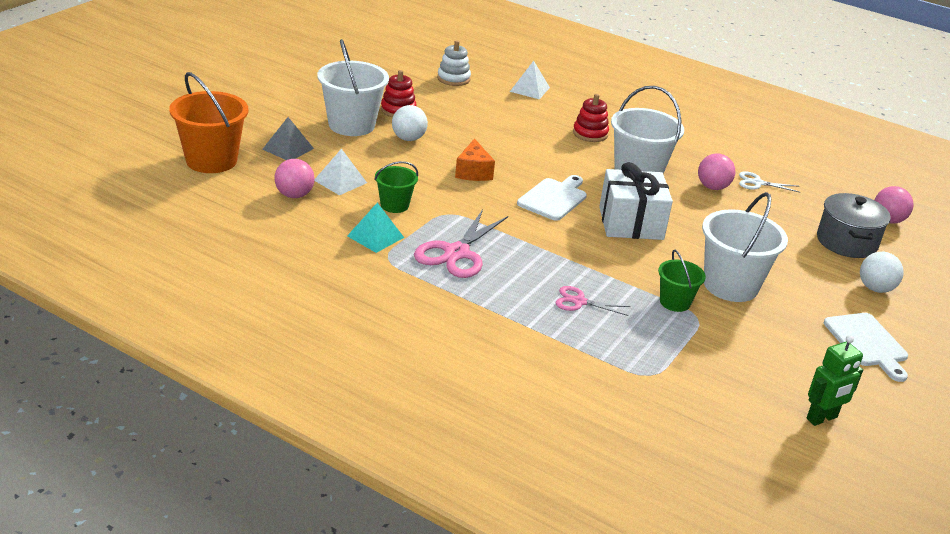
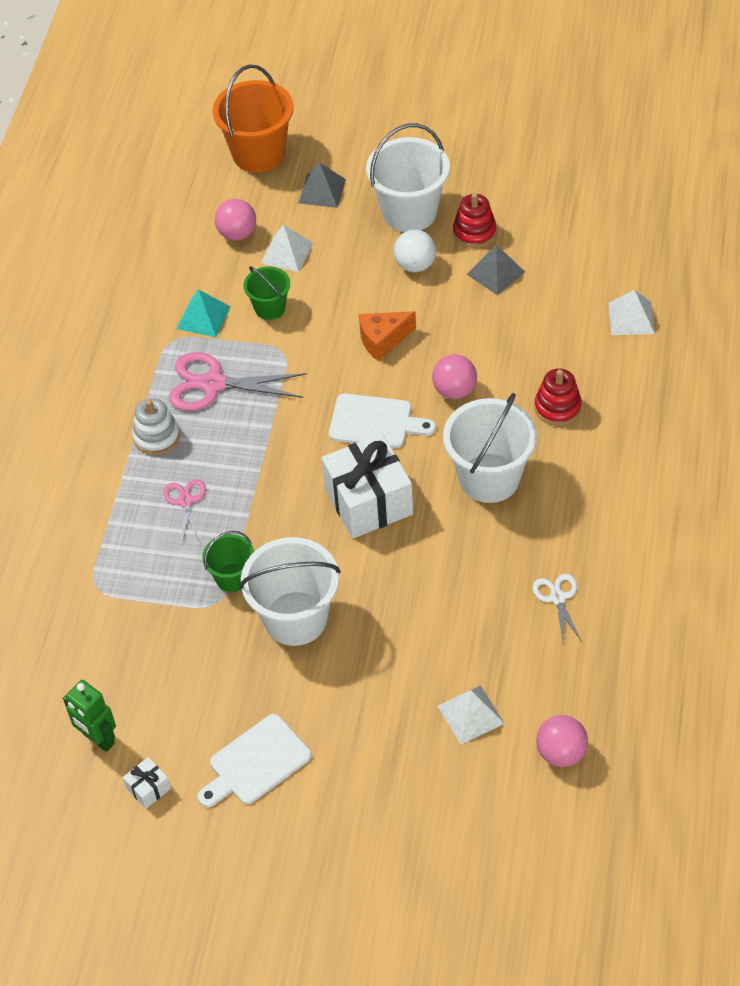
camera: 75 degrees right, 20 degrees up
(445, 115) = (495, 273): none -> grey pyramid
(453, 79) = (597, 245): white stacking toy -> white stacking toy (156, 437)
(712, 187) = (511, 556): pink ball -> pink ball (454, 390)
(846, 242) = (470, 714): grey pot -> white pyramid
(875, 288) = (378, 758): white ball -> none
(881, 404) = (148, 788): none -> white gift

